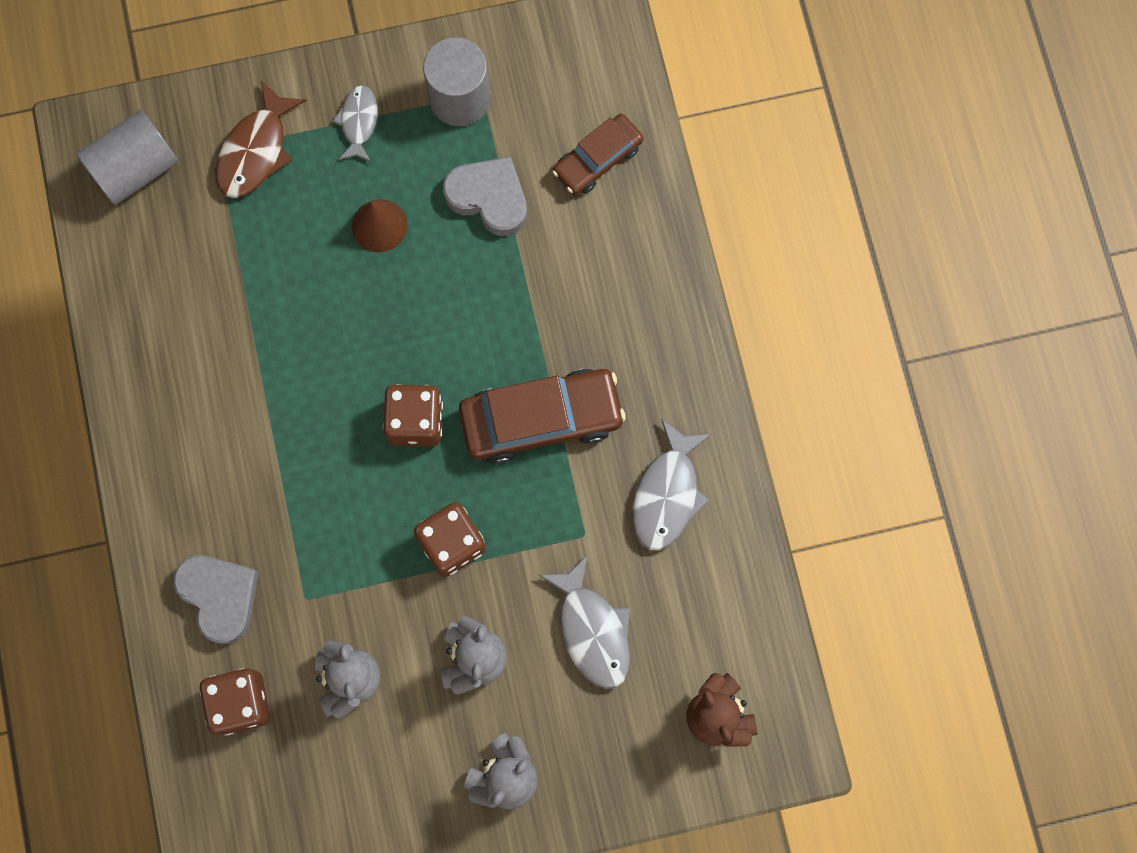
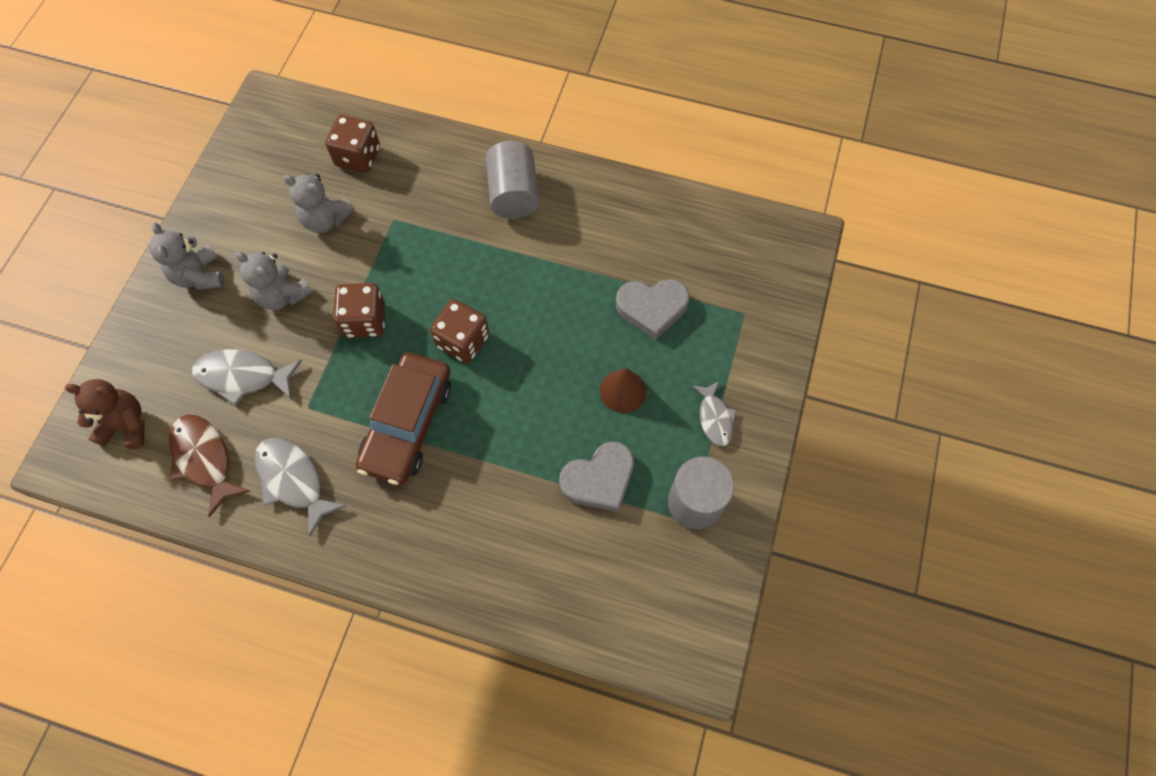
camera: 120 degrees right, 10 degrees down
(135, 169) = (758, 257): grey cylinder -> grey cylinder (513, 194)
(220, 596) = (430, 175): grey heart -> grey heart (652, 308)
(256, 150) = (730, 338): brown fish -> brown fish (205, 459)
(359, 122) = (714, 418): grey fish -> grey fish turned 45 degrees clockwise
(597, 159) = (582, 582): brown car -> none

